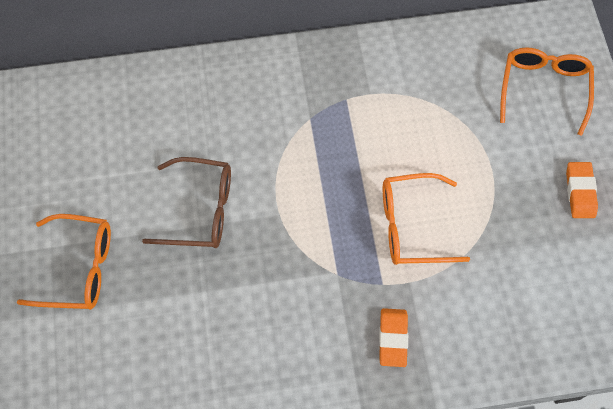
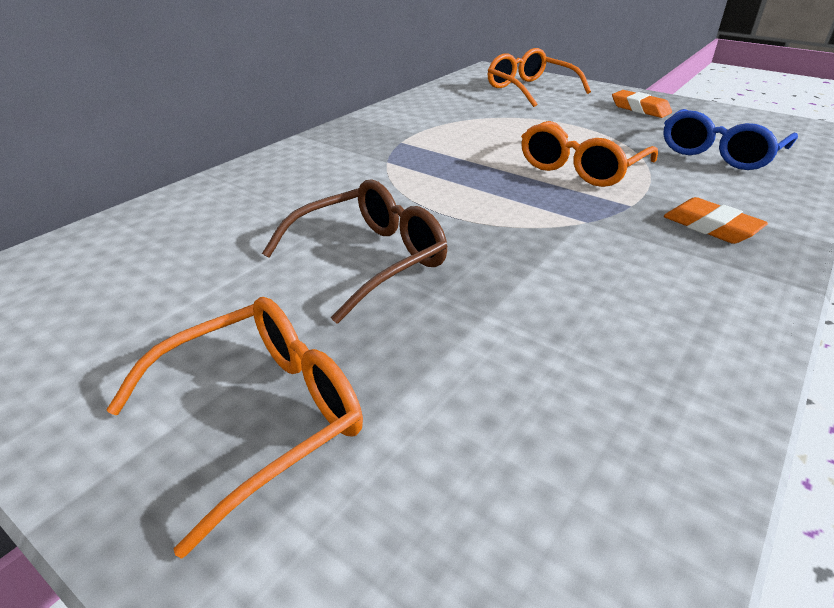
camera: 45 degrees left, 30 degrees down
(530, 290) = (719, 153): none -> blue glasses

